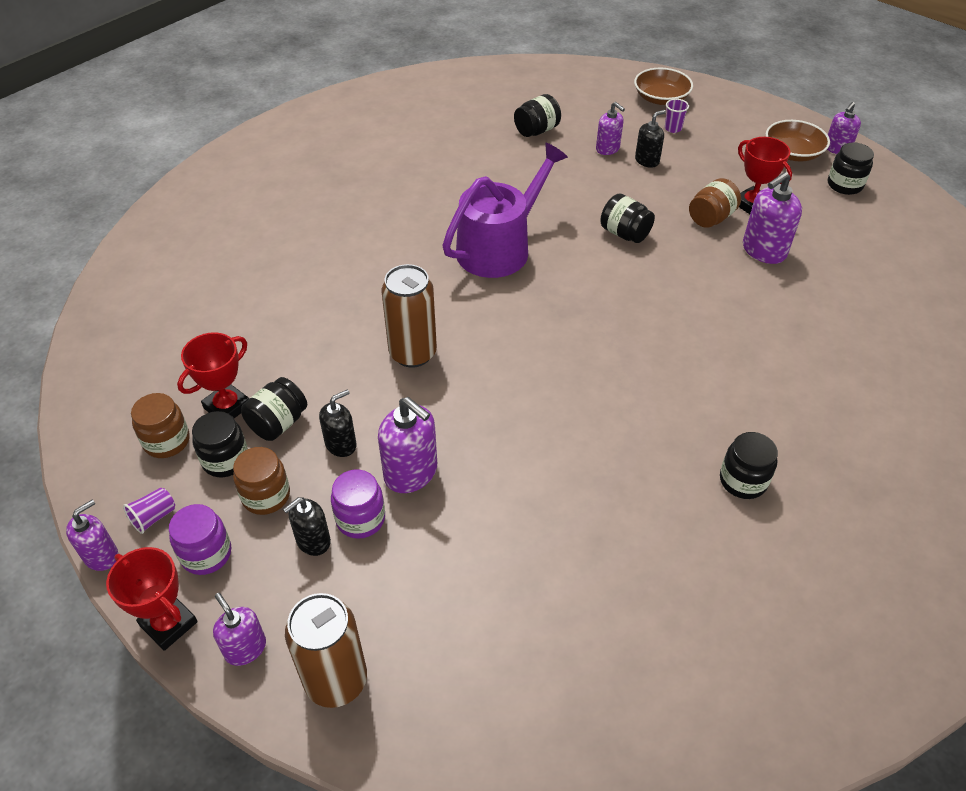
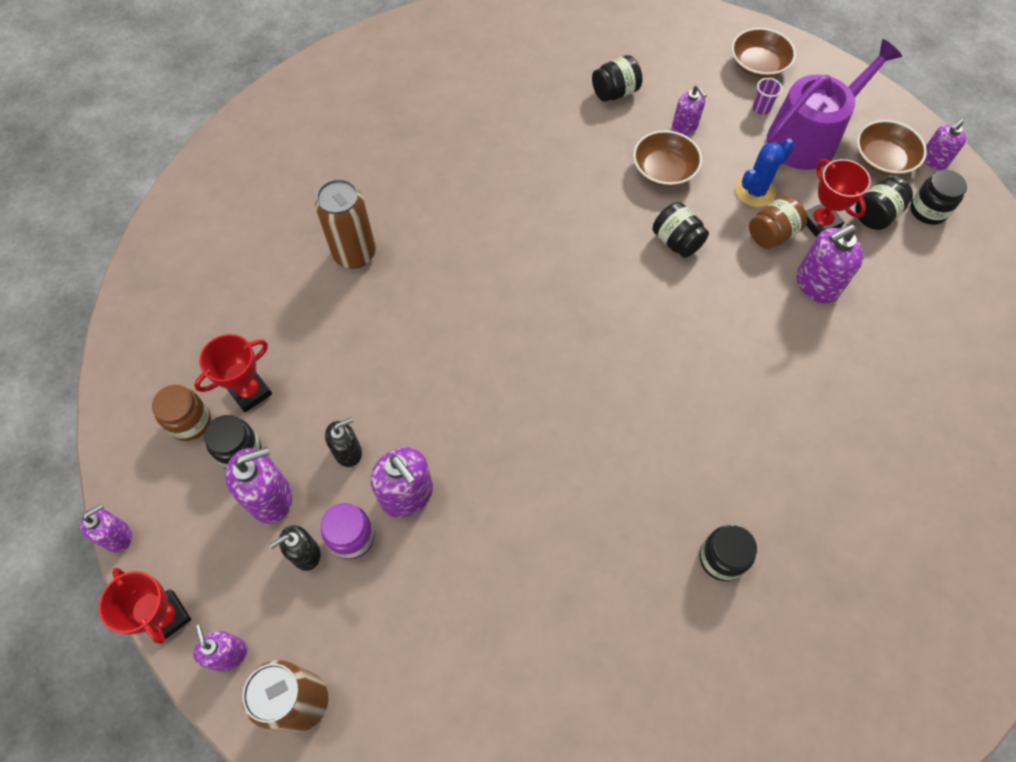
camera: 10 degrees right, 15 degrees up
(154, 517) = (168, 503): purple cup -> none
(206, 554) = (208, 550): purple jar -> none
(266, 496) = (270, 497): brown jar -> purple soap dispenser
(278, 423) = (294, 418): black jar -> black jar (875, 215)
(413, 353) = (434, 357): brown can -> brown can (354, 254)
(499, 248) = (544, 241): purple watering can -> purple watering can (808, 137)
(597, 182) = (664, 170): none -> brown bowl
(647, 160) = (722, 148): black soap dispenser -> none
(686, 188) = (755, 191): none -> blue cactus

